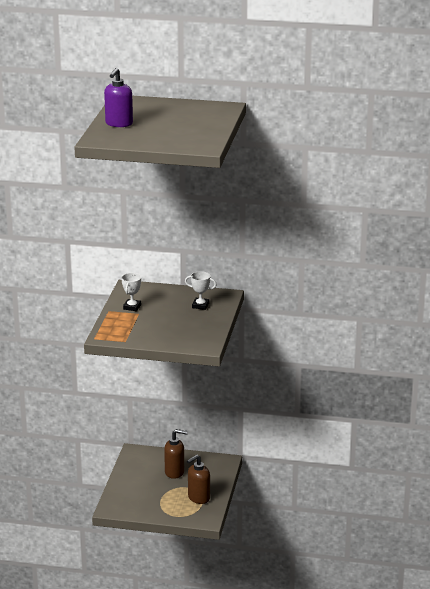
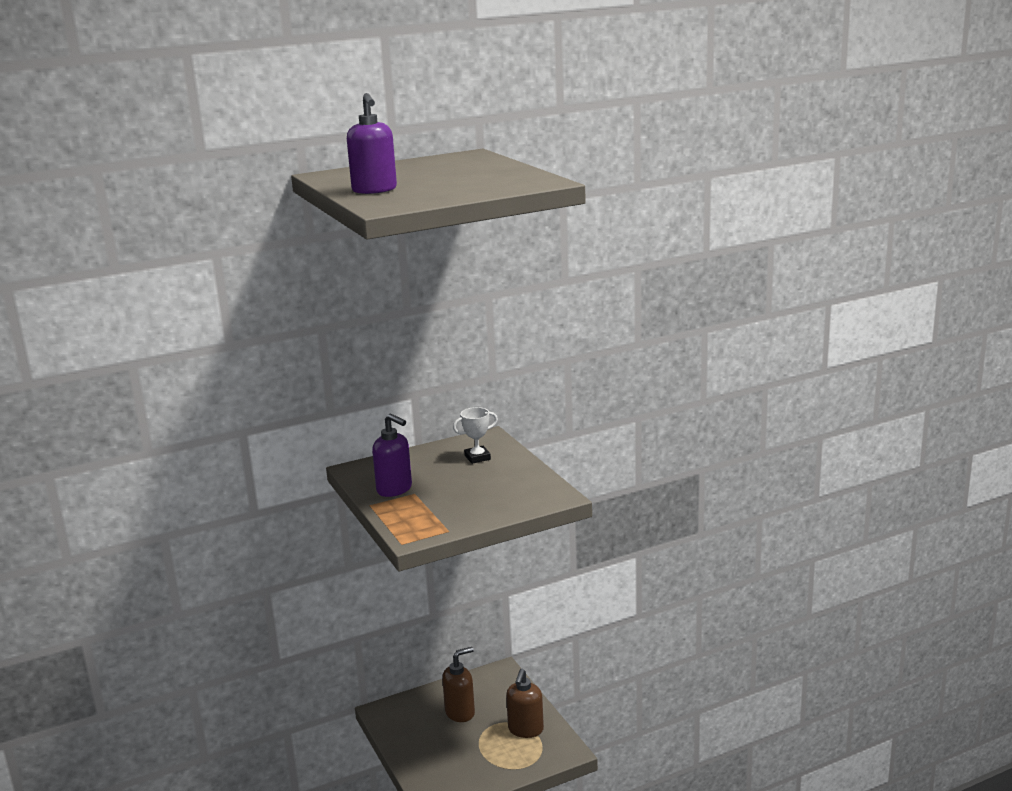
camera: 35 degrees left, 5 degrees down
(132, 307) = (395, 489): white trophy -> purple soap dispenser

